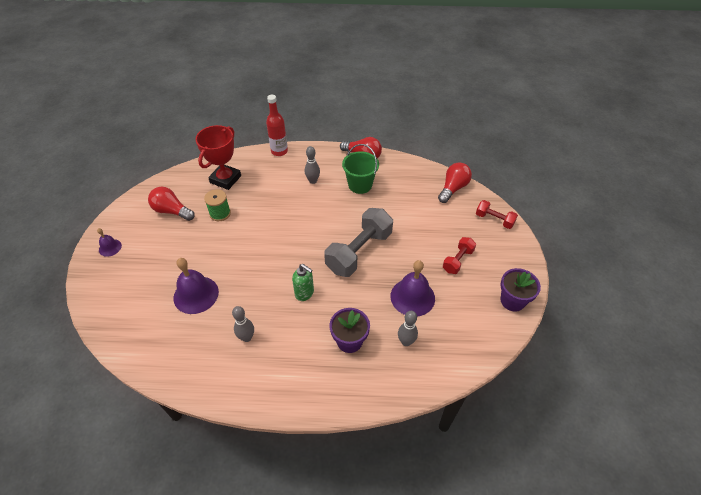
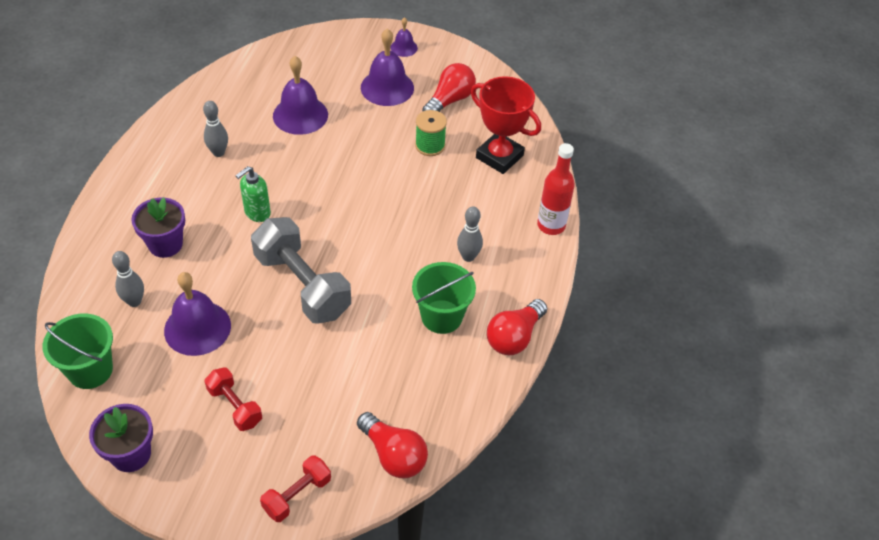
camera: 100 degrees right, 0 degrees up
(159, 248) = (387, 87): none -> purple bell
(469, 346) = (90, 370): none -> green bucket

